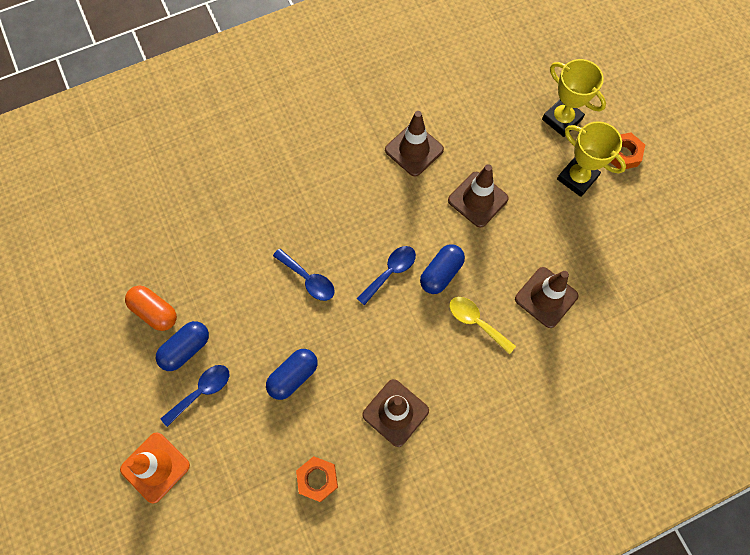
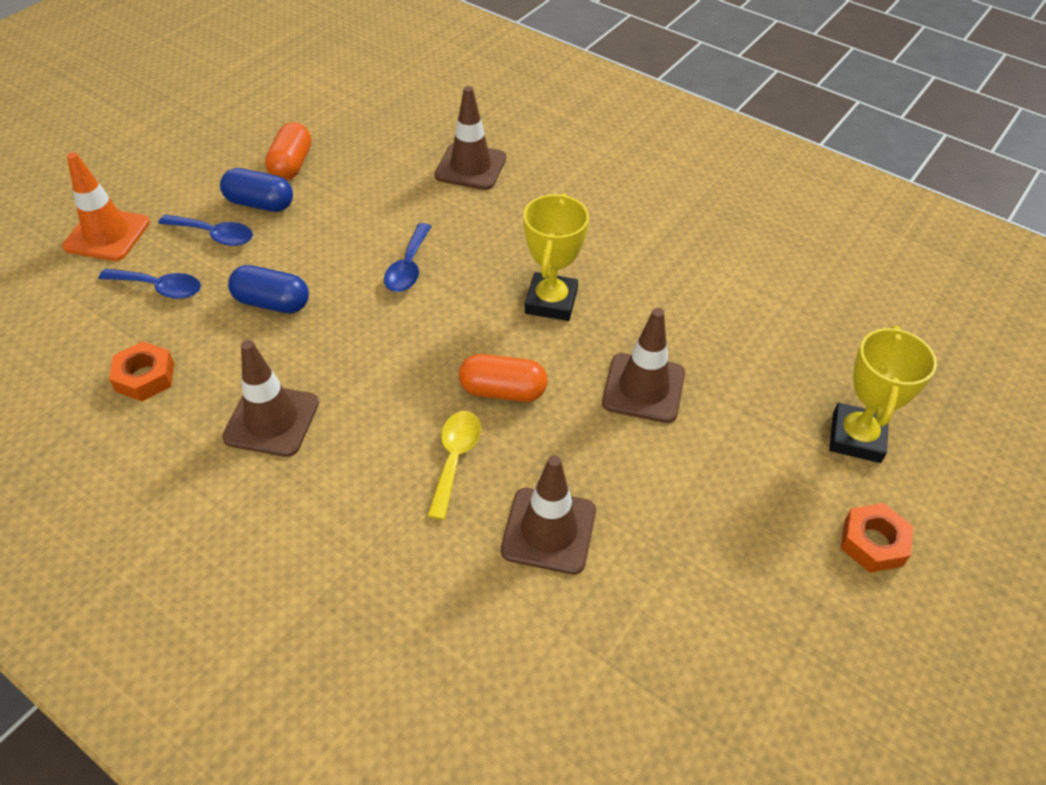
camera: 60 degrees right, 20 degrees down
(390, 272) = (469, 338): blue spoon -> blue spoon (160, 288)
(414, 150) = (661, 294): brown traffic cone -> brown traffic cone (470, 167)
(441, 273) = (503, 391): blue capsule -> orange capsule
(577, 178) = (777, 495): yellow trophy -> yellow trophy (551, 302)

